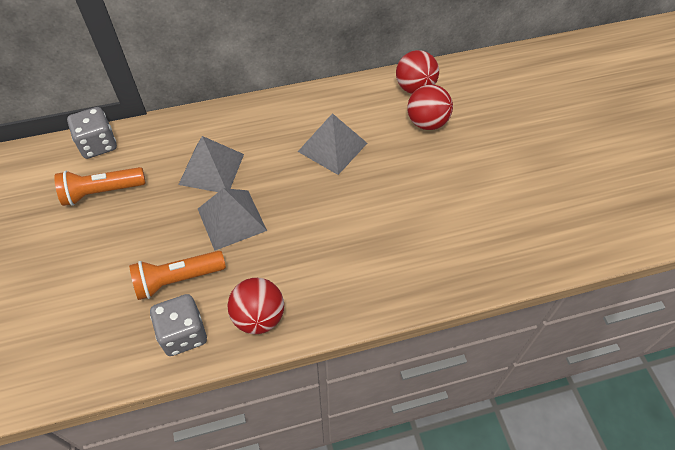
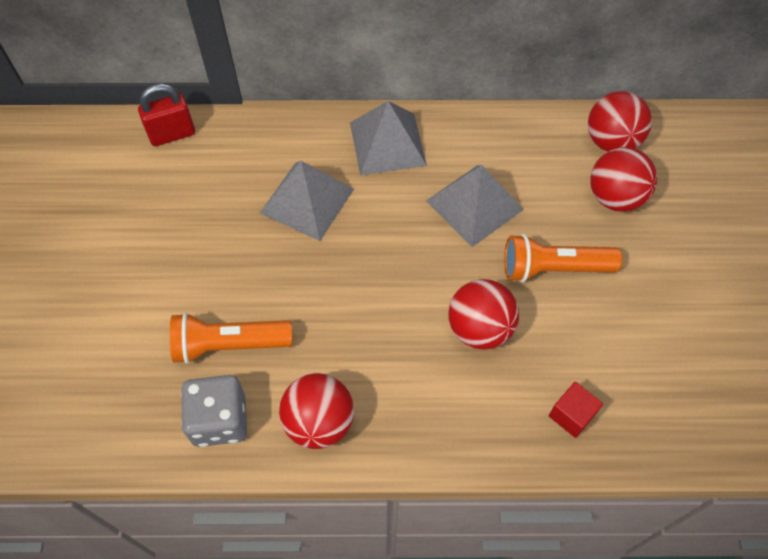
camera: 15 degrees right, 5 degrees up
(98, 144) = (172, 134): grey dice -> red padlock
(101, 192) = (162, 202): orange flashlight -> orange flashlight (553, 268)
(231, 219) = (316, 278): grey pyramid -> grey pyramid (387, 143)
(358, 227) = (479, 328): none -> red ball
(437, 269) = (571, 415): none -> red cube

